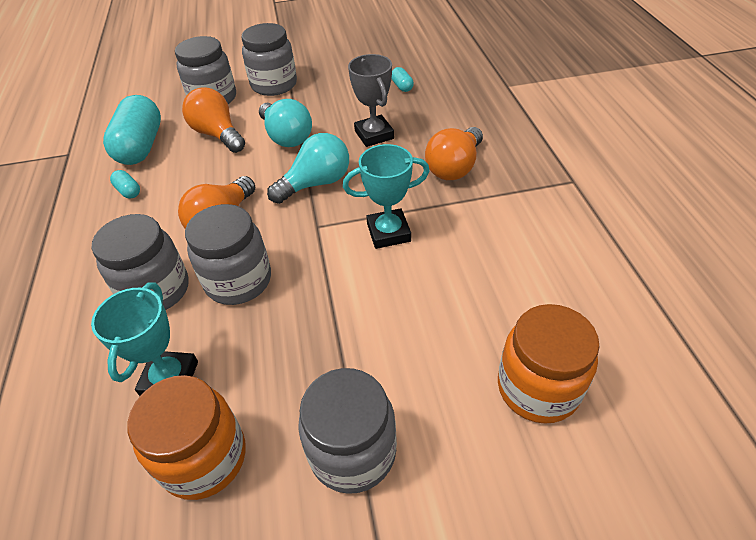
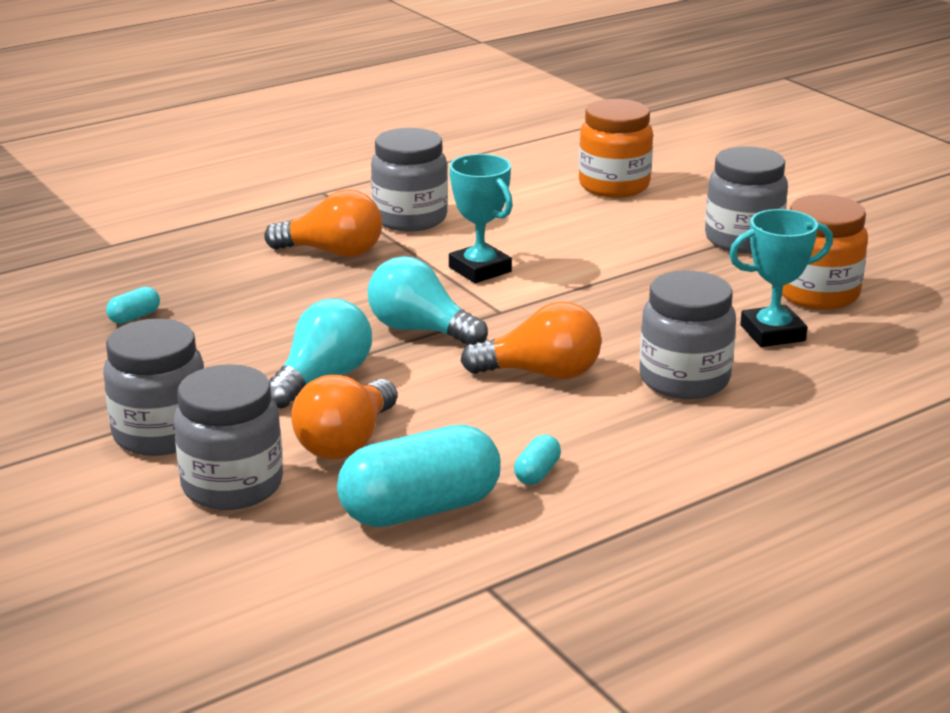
camera: 115 degrees left, 20 degrees down
(238, 281) = (624, 334): grey jar -> grey jar (410, 218)
(374, 135) = (284, 313): grey trophy -> none

